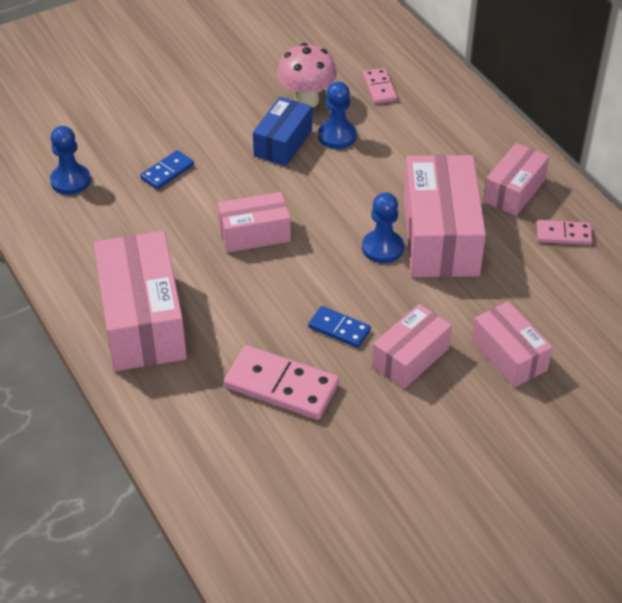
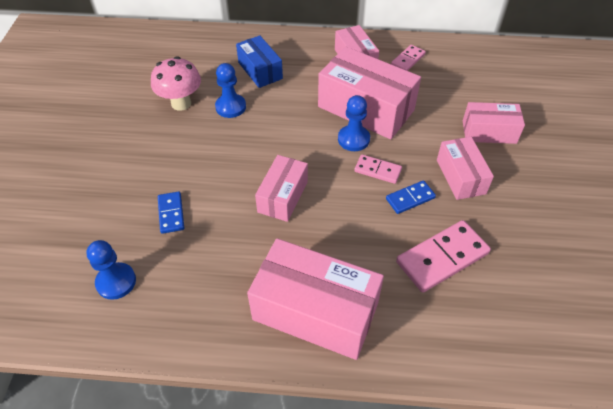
camera: 55 degrees left, 5 degrees up
(283, 143) = (209, 136): blue box -> blue box (260, 70)
(379, 88) = (208, 66): pink domino -> pink domino (377, 170)

